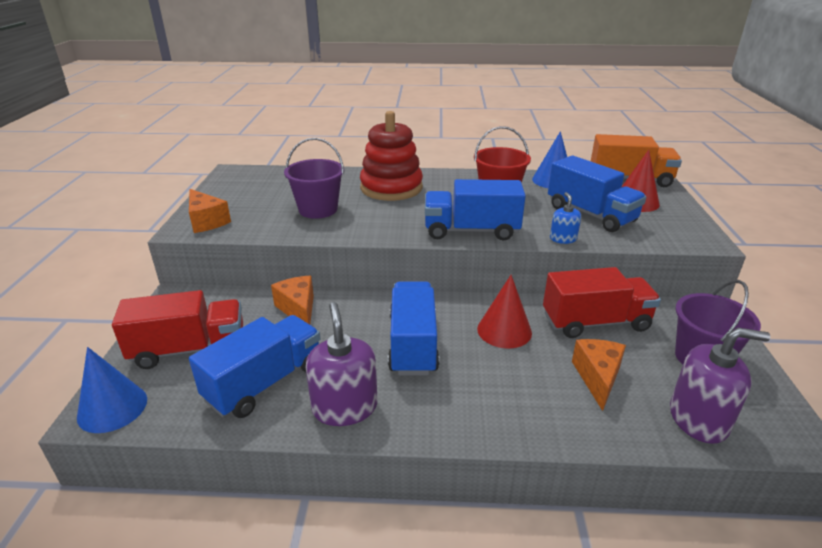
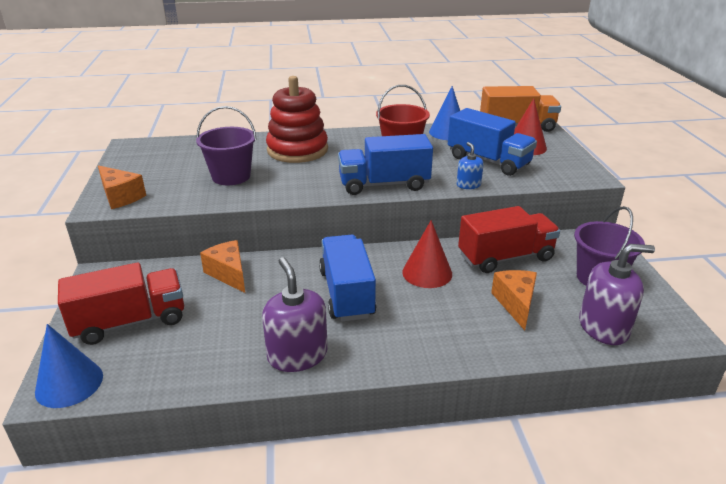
camera: 10 degrees left, 0 degrees up
(265, 383) = (215, 343): blue truck -> none

